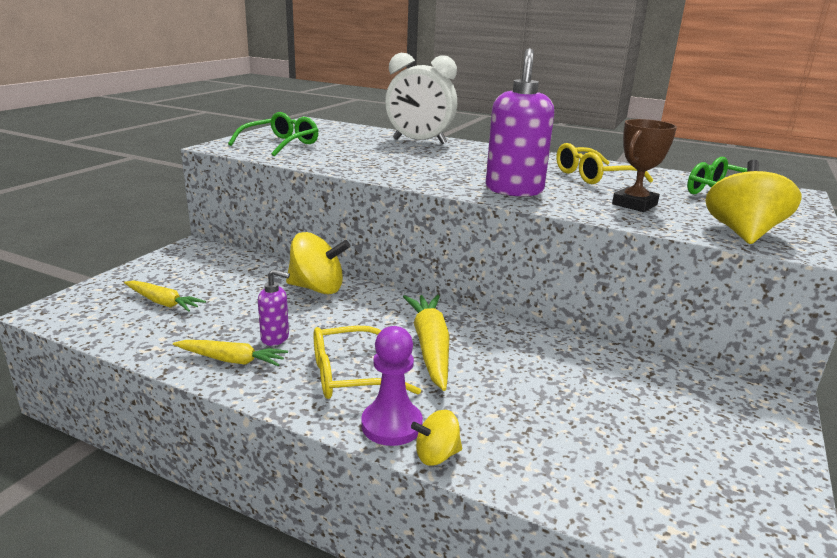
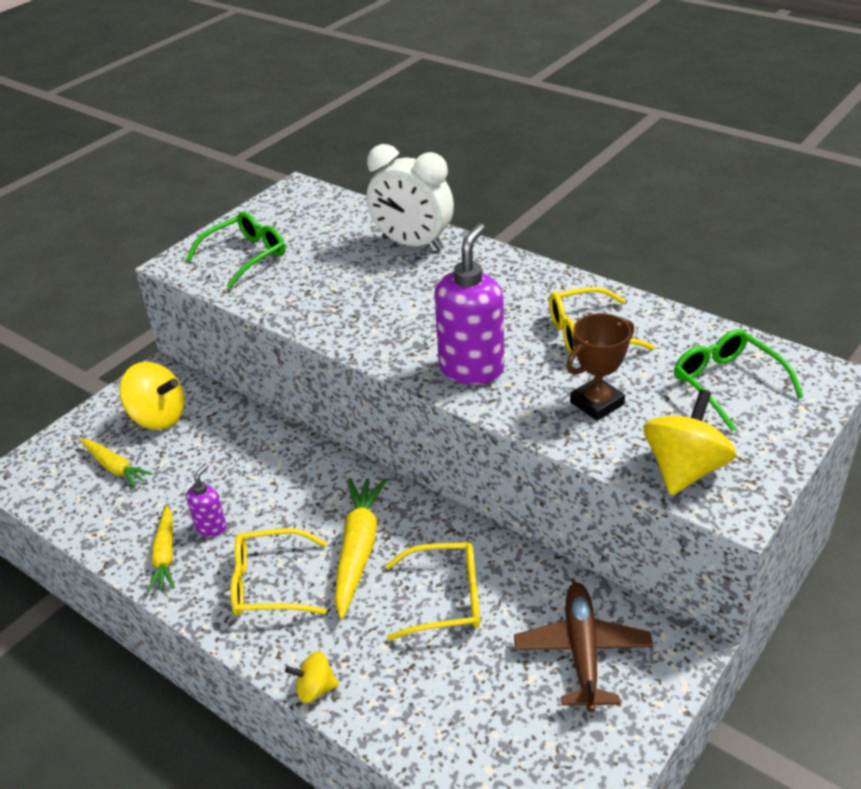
camera: 15 degrees right, 15 degrees up
(231, 360) = (165, 555): yellow carrot -> yellow carrot turned 60 degrees clockwise
(275, 338) = (211, 527): purple soap dispenser -> purple soap dispenser turned 90 degrees counterclockwise
(317, 288) = (270, 451): yellow spinning top -> yellow spinning top (158, 417)
(391, 425) = (287, 650): purple pawn -> none
(532, 376) = (445, 599): none -> yellow glasses
(686, 406) = (582, 652): none -> brown plane

